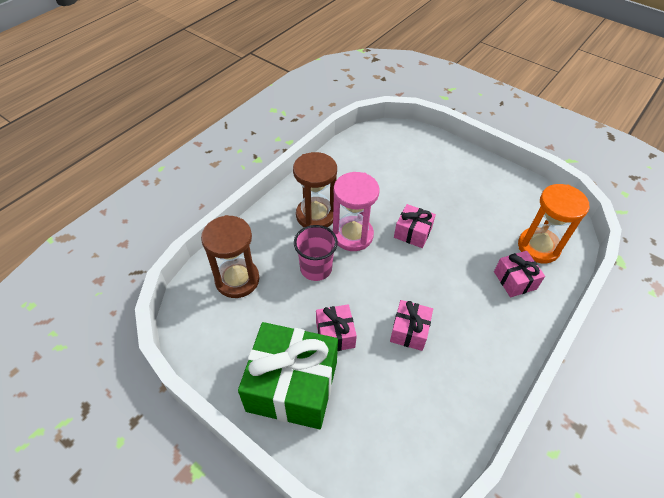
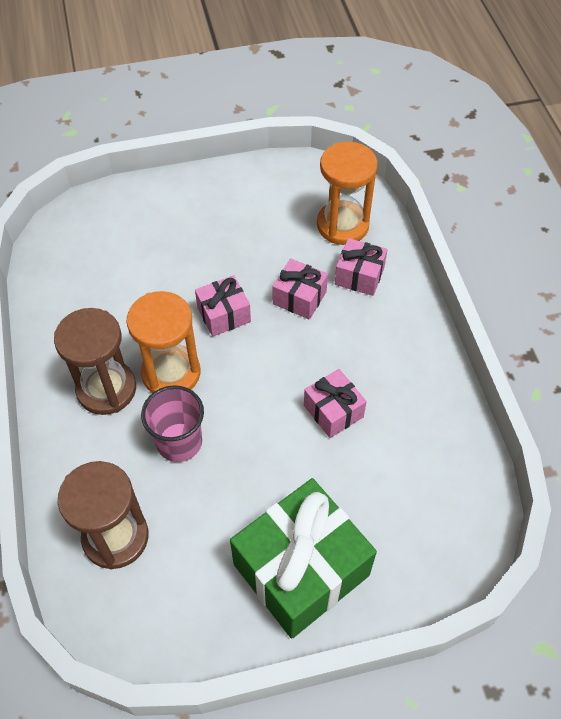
camera: 50 degrees left, 5 degrees up
(335, 335) = (278, 483): pink gift -> pink gift (299, 298)
(352, 235) = (171, 373): pink hourglass -> orange hourglass

